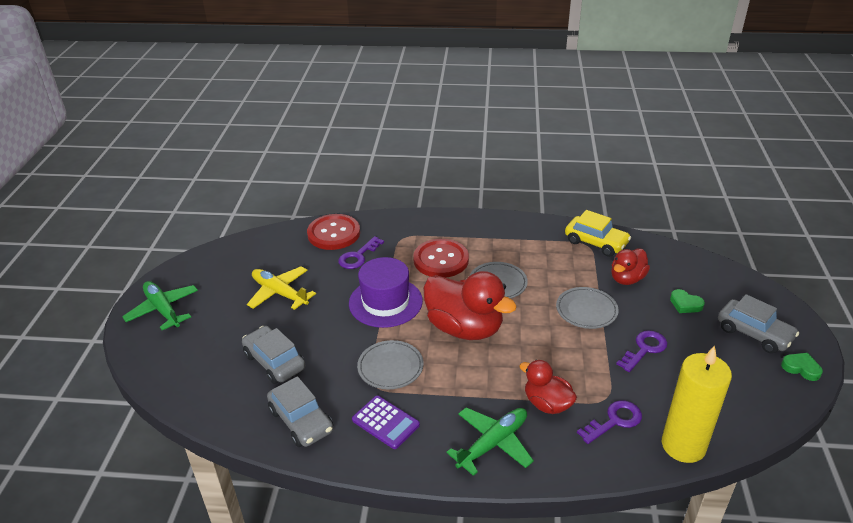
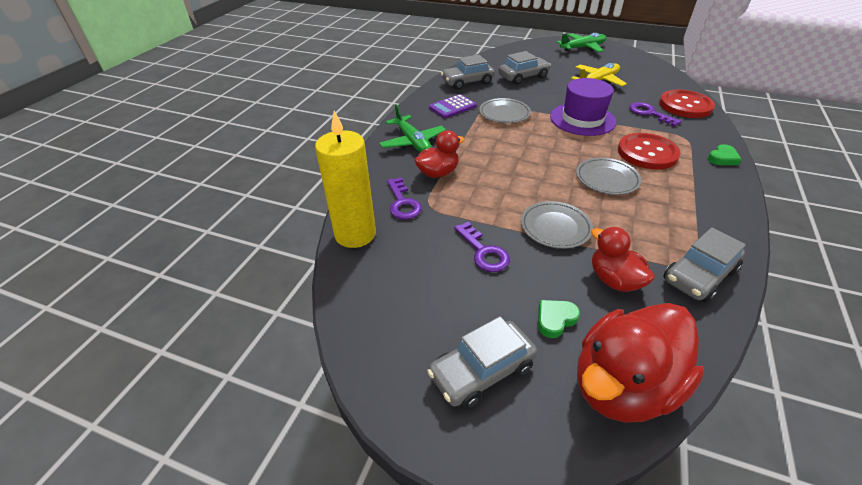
camera: 105 degrees right, 5 degrees up
(465, 328) = (541, 150): red duck -> red duck (623, 385)
(596, 242) = (699, 276): yellow car -> grey car
(801, 368) = (401, 391): green heart -> green heart (722, 158)

